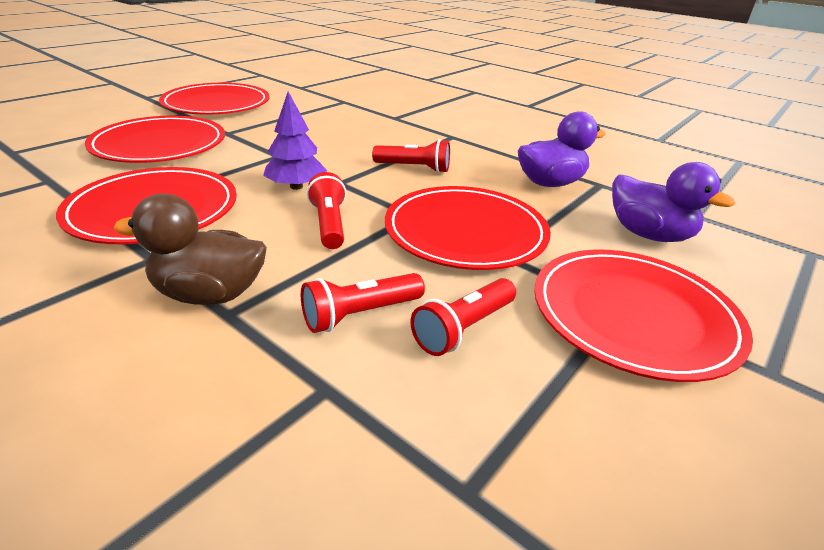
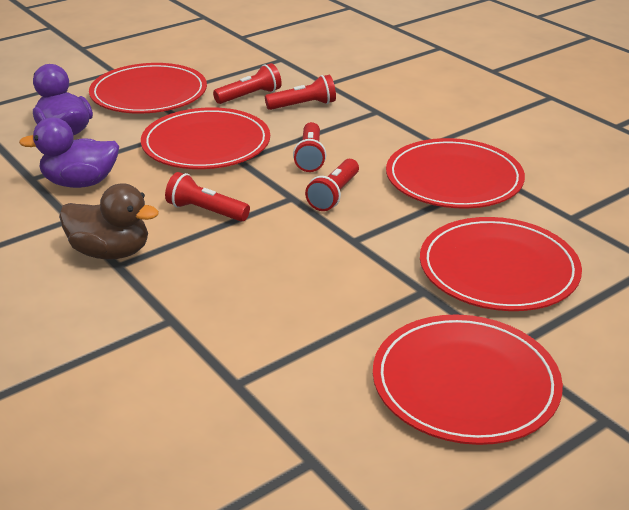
camera: 165 degrees left, 0 degrees up
(209, 294) = (389, 120): brown duck -> brown duck (111, 252)
(296, 186) = (334, 195): purple tree -> red flashlight

